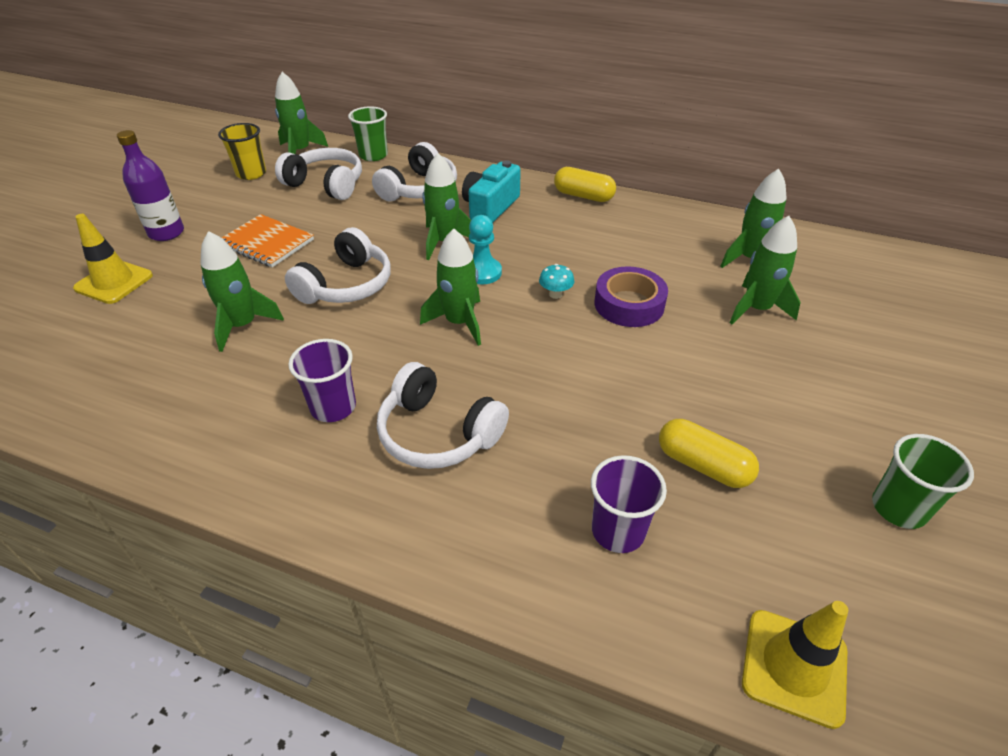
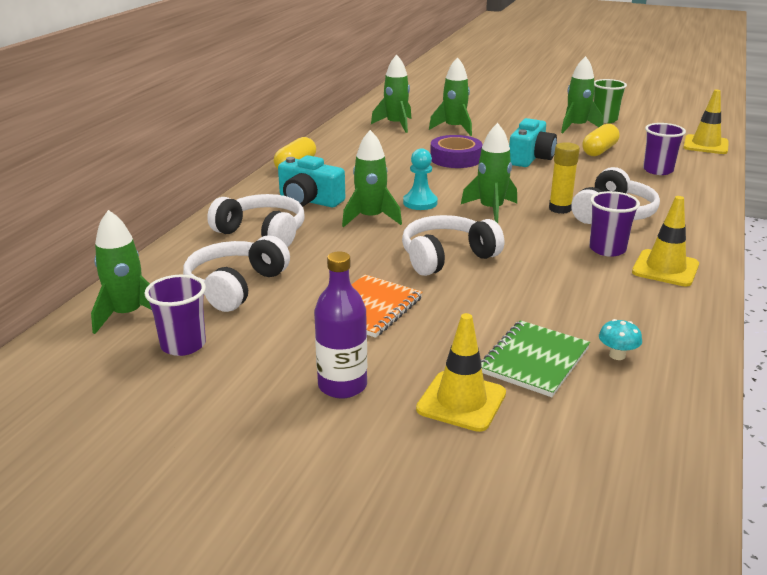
camera: 90 degrees left, 15 degrees down
(142, 323) = (534, 360): none -> green notebook
(243, 325) = (521, 301): green rocket -> green rocket (576, 127)
(251, 173) = (183, 345): yellow cup -> purple cup
(268, 452) = (665, 268): none -> yellow traffic cone
(346, 285) = (446, 257): white headphones -> white headphones turned 60 degrees counterclockwise
(373, 155) = (166, 263): green cup -> none
(458, 382) = (560, 209): none -> yellow glue stick
(555, 294) = (447, 179): turquoise mushroom -> turquoise mushroom (617, 355)
(646, 376) = (530, 158): none -> turquoise camera

